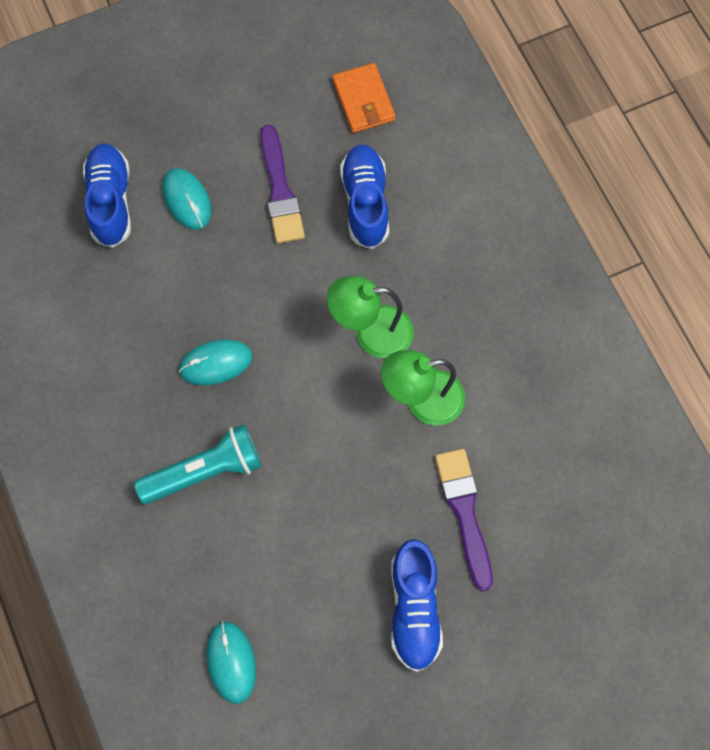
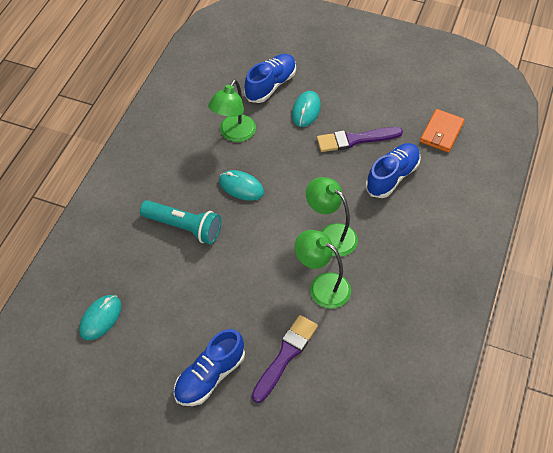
camera: 45 degrees right, 15 degrees down
(136, 304) = (234, 134): none -> green lamp
(280, 191) = (355, 140): purple brush -> purple brush turned 45 degrees clockwise

